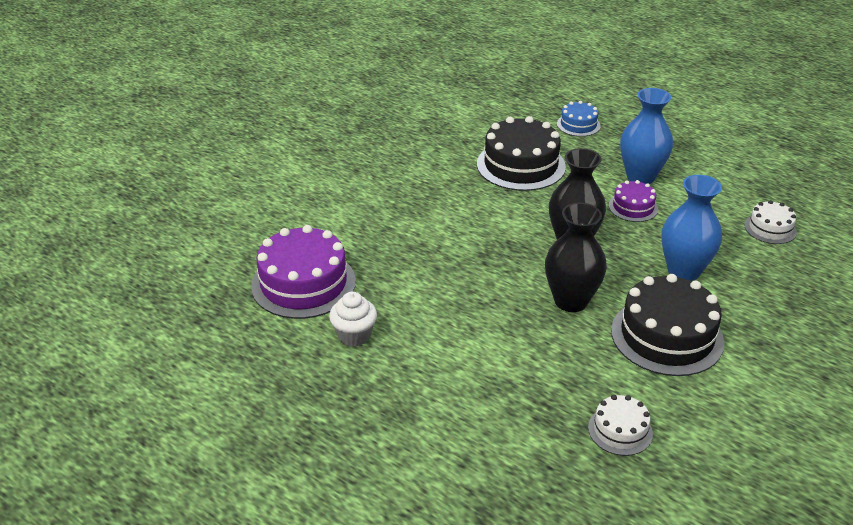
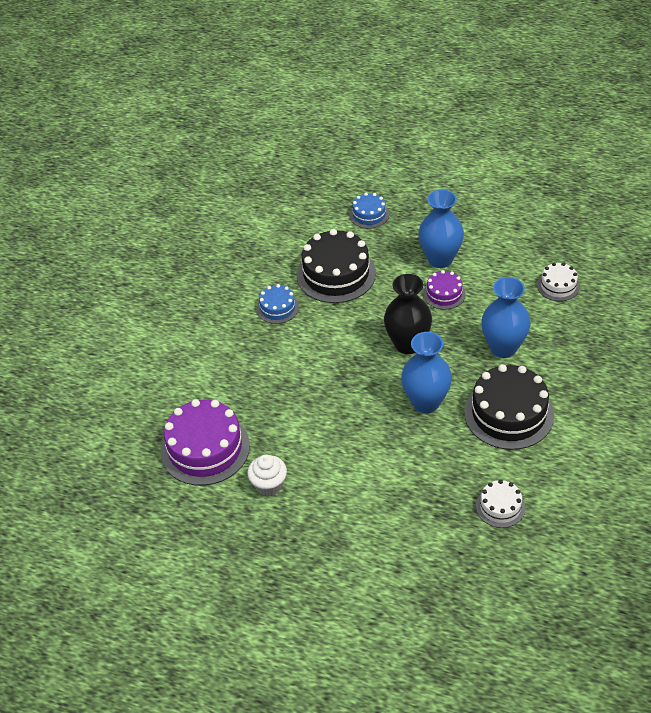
camera: 15 degrees left, 10 degrees up
(445, 180) = (277, 308): none -> blue cake
(571, 301) = (426, 402): black vase -> blue vase

